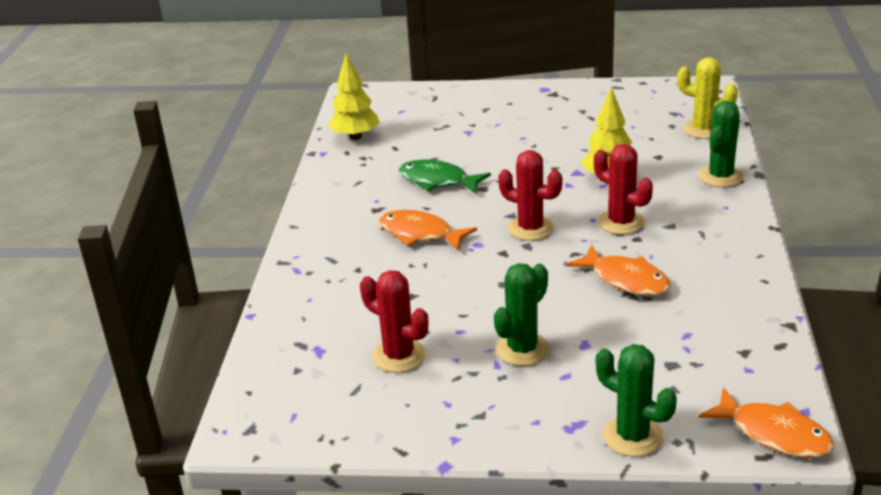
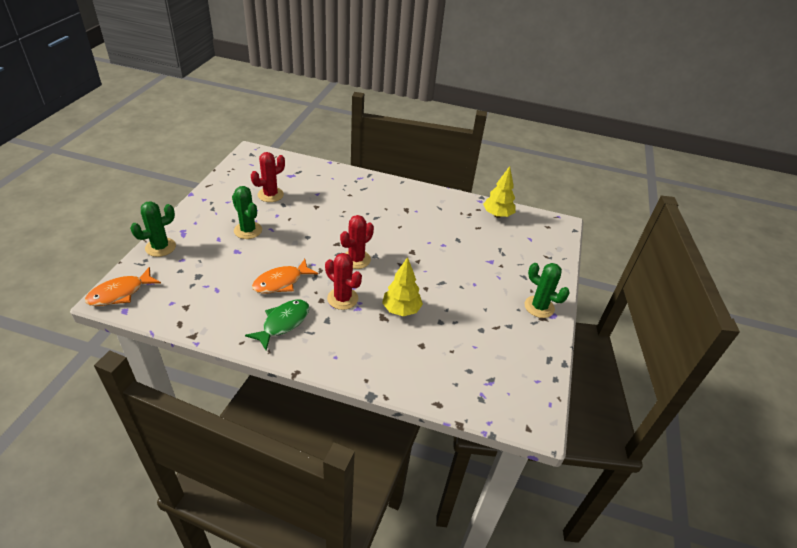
camera: 95 degrees right, 10 degrees up
(420, 234) = (372, 219): orange fish -> none
(437, 181) = (428, 236): green fish -> green fish (283, 323)
(621, 222) = (342, 298): red cactus -> red cactus turned 75 degrees clockwise
(703, 129) = (456, 388): yellow cactus -> none
(720, 176) = (377, 370): green cactus -> green cactus (539, 307)

